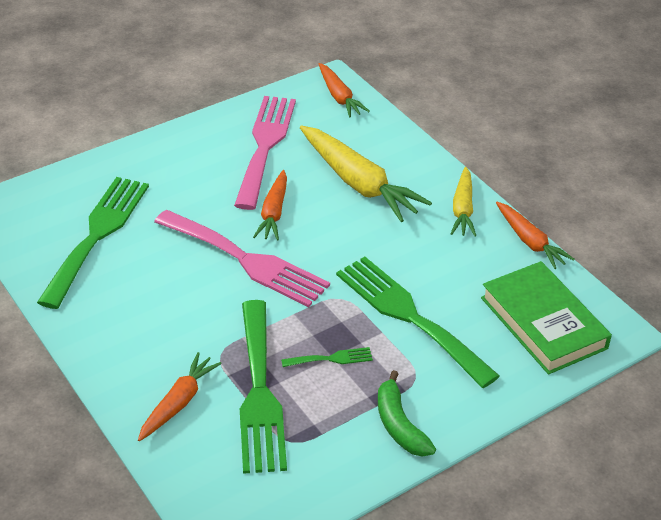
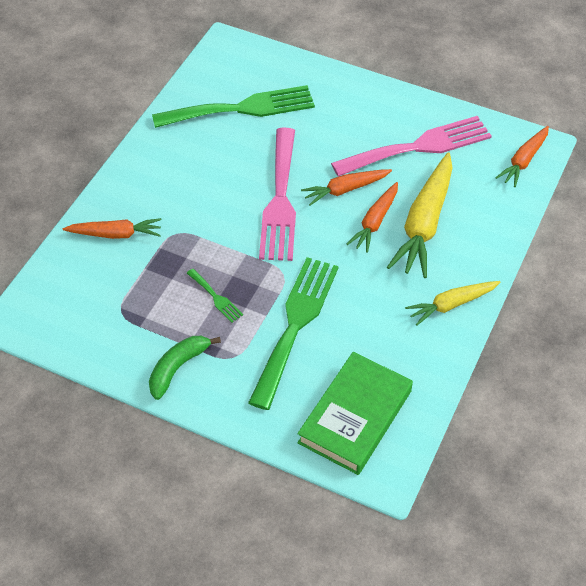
camera: 60 degrees right, 10 degrees up
(259, 392) = (154, 272): green fork -> none
(530, 241) = (449, 368): orange carrot -> orange carrot (375, 222)

